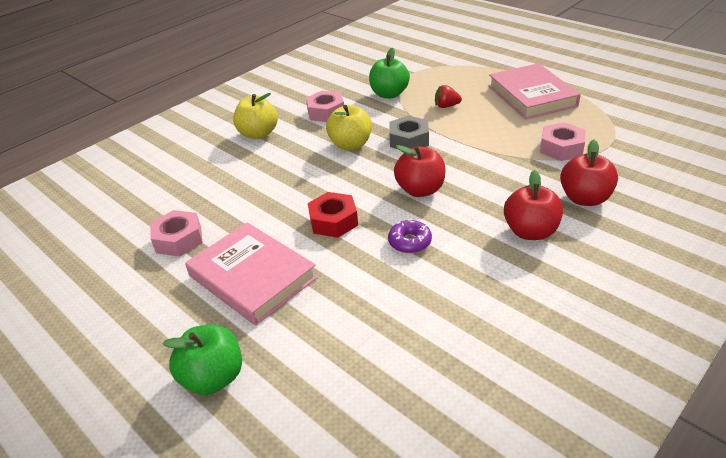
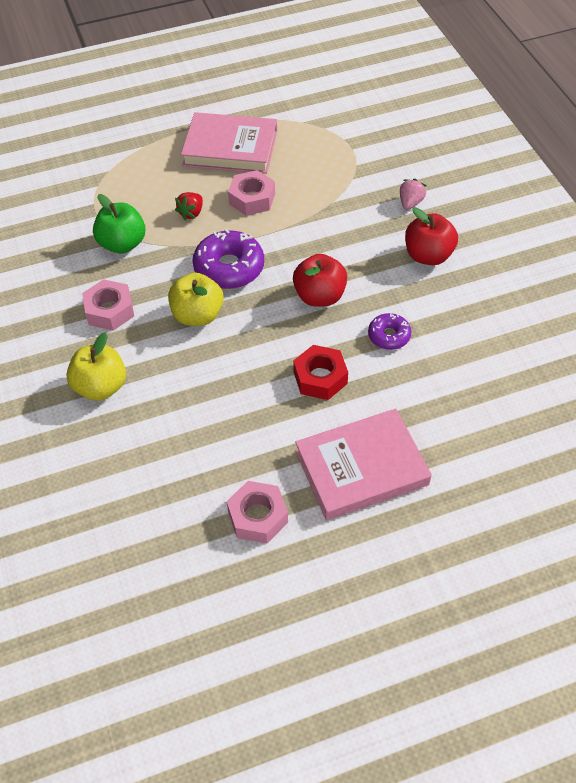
camera: 65 degrees left, 15 degrees up
(213, 378) = (475, 533): green apple -> none
(409, 140) = (229, 268): grey nut -> purple donut
(561, 148) = (331, 177): pink nut -> pink nut (252, 199)
(584, 198) = (410, 203): red apple -> pink strawberry

